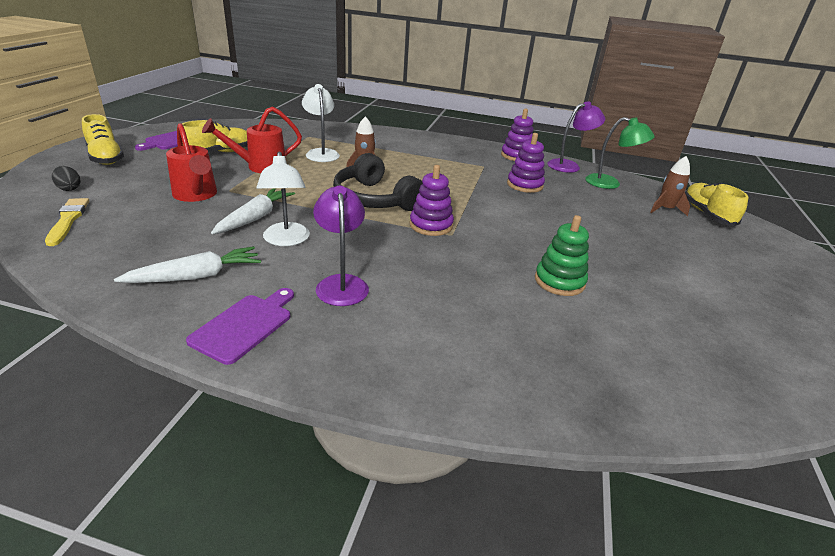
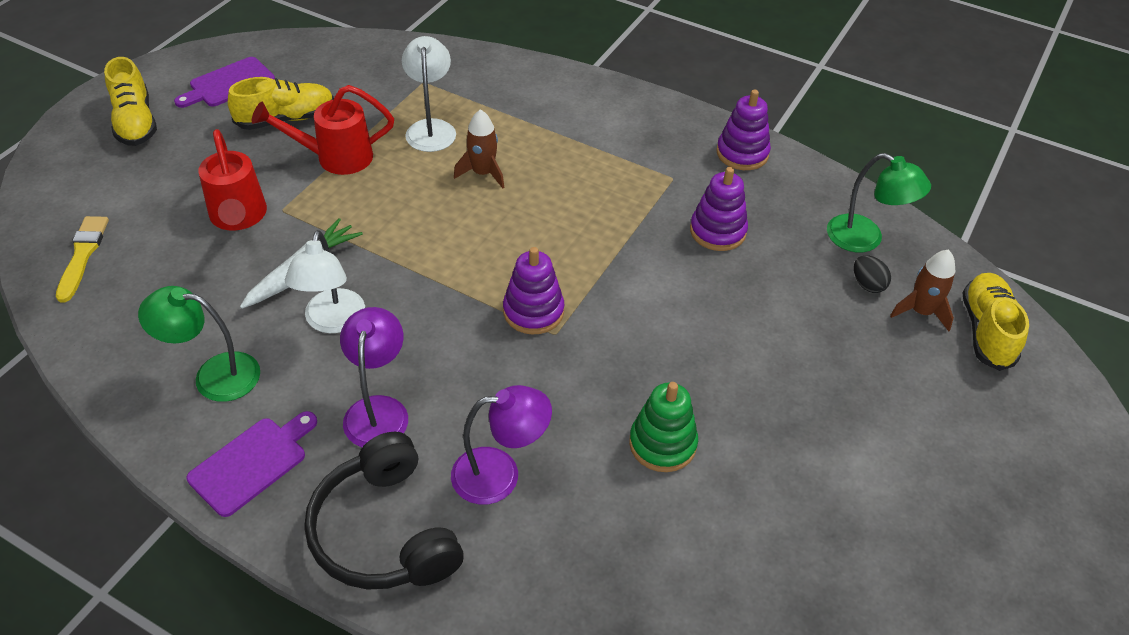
camera: 15 degrees right, 15 degrees up
(69, 188) = (87, 190): black egg -> black egg (867, 284)
(196, 276) = (214, 375): white carrot -> green lamp
(375, 199) = (475, 246): black headphones -> black headphones (385, 531)
(569, 166) = (820, 186): purple lamp -> purple lamp (500, 474)

